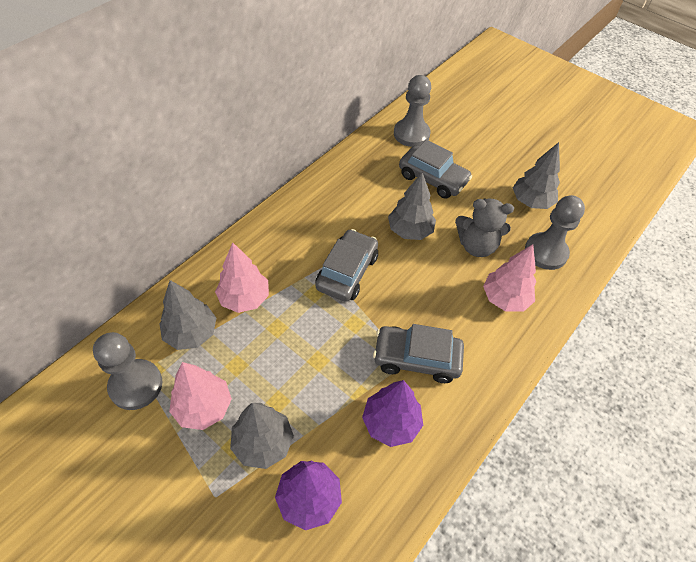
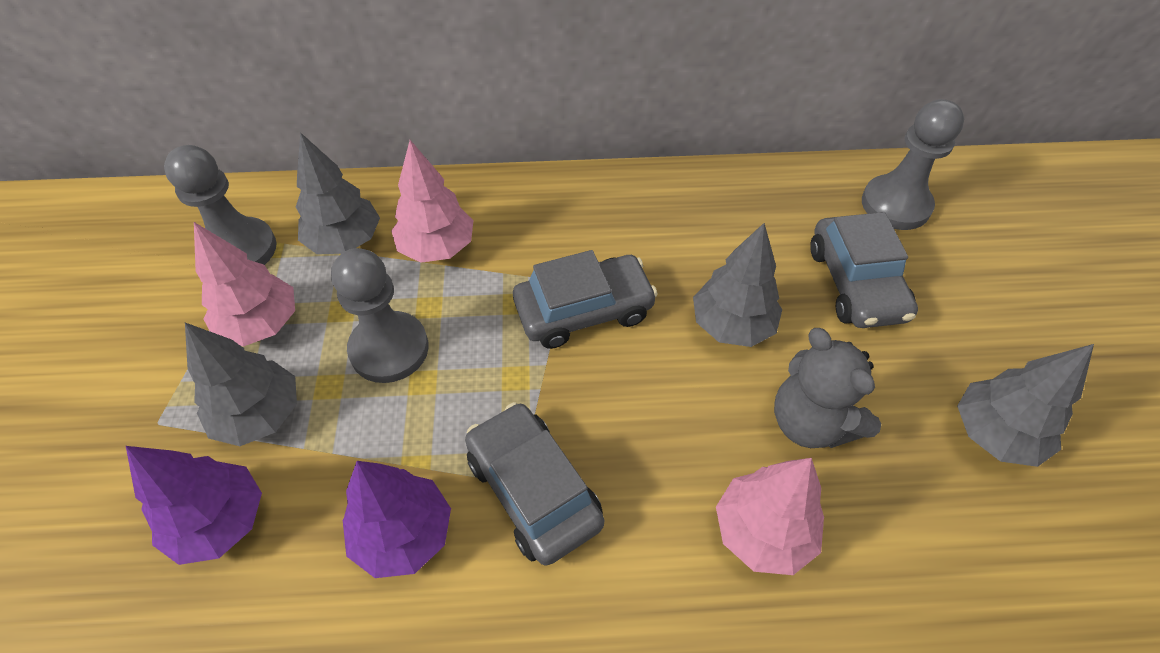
camera: 50 degrees right, 0 degrees up
(545, 252) = (925, 528): grey pawn -> grey pawn (389, 349)

